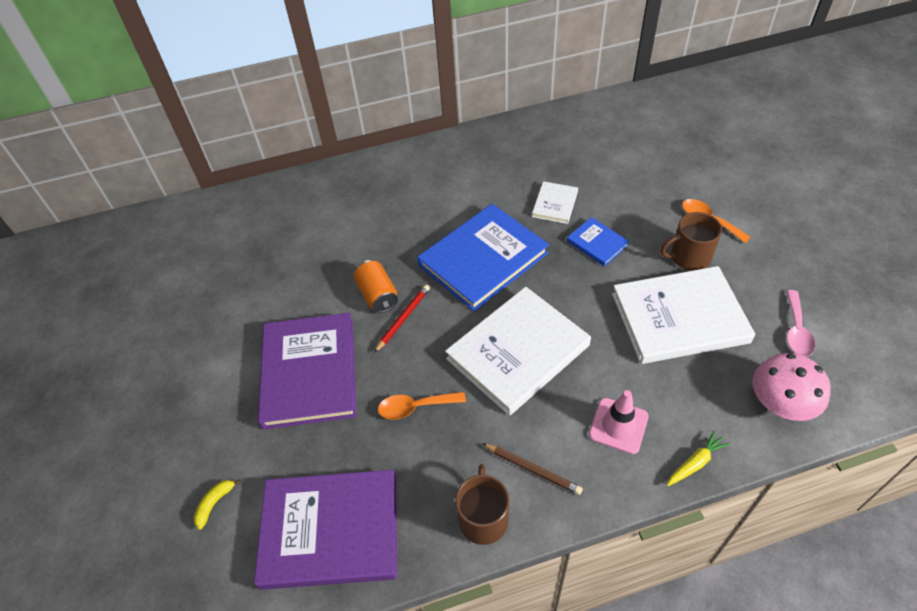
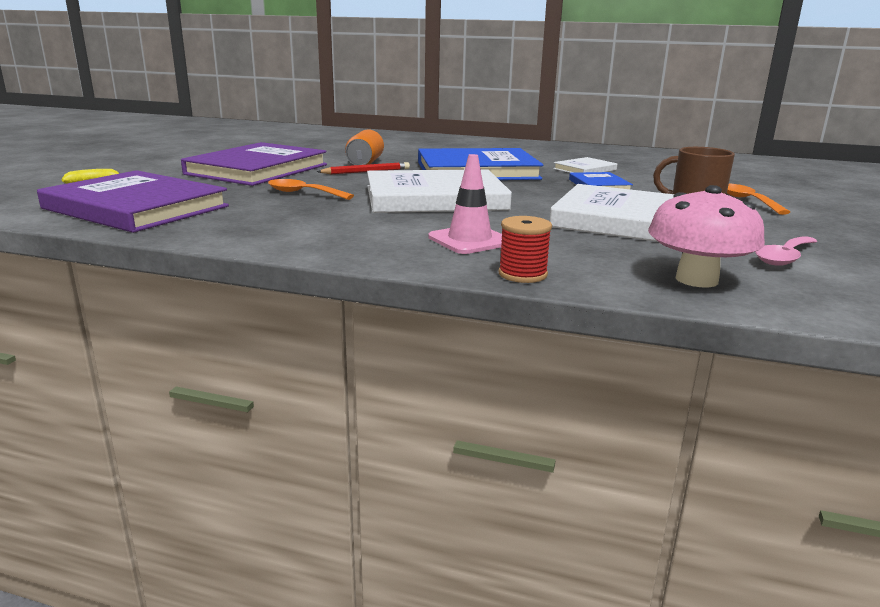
camera: 30 degrees right, 30 degrees down
(483, 518) = (255, 235): brown mug -> none
(533, 469) = (344, 233): brown pencil -> none
(695, 463) = (522, 274): yellow carrot -> red spool

